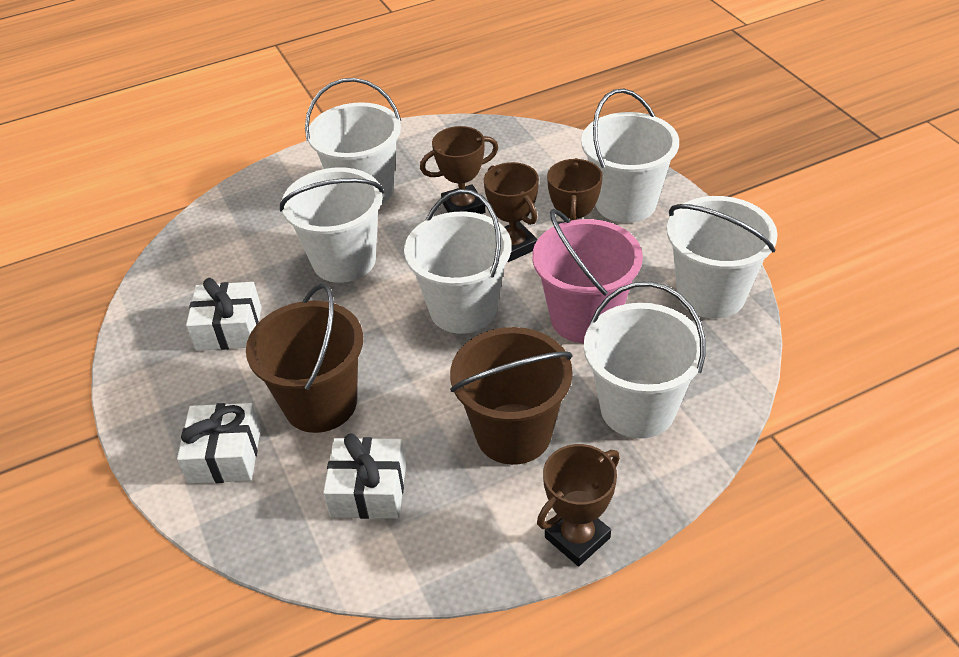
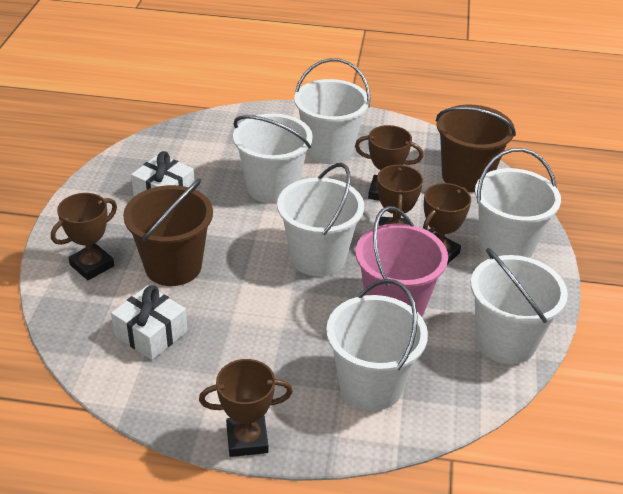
camera: 30 degrees right, 5 degrees down
(225, 455) = (92, 265): white gift -> brown trophy
(513, 433) = (272, 352): brown bucket -> brown bucket (466, 177)

